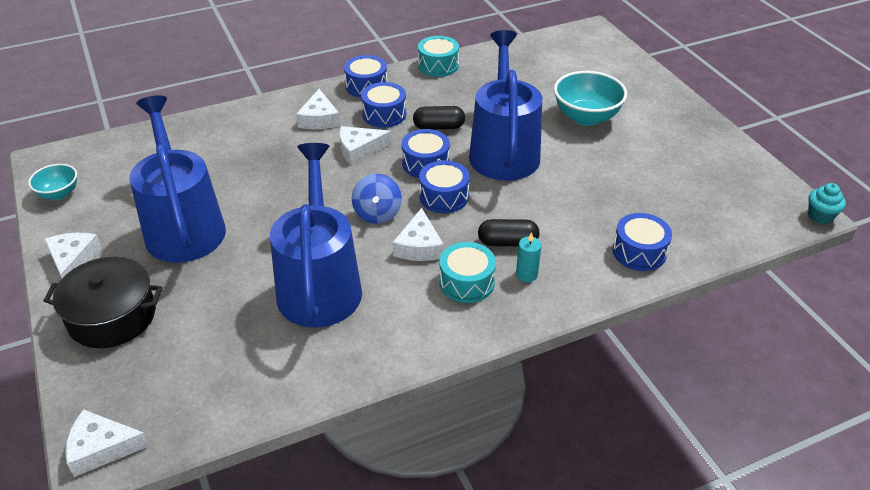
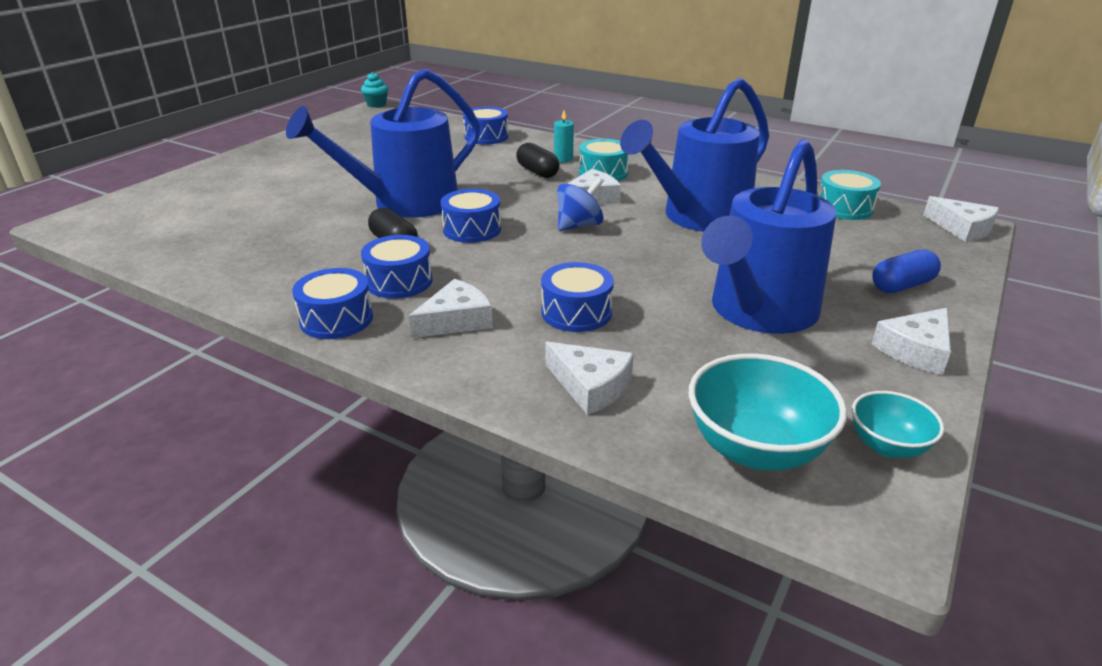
camera: 125 degrees left, 10 degrees down
(112, 316) = (902, 285): black pot -> blue capsule
(359, 150) = (490, 270): white cheese -> white cheese (590, 386)
(438, 65) = (235, 288): turquoise drum -> turquoise drum (844, 208)
(444, 196) = (513, 207): blue drum -> blue drum (576, 312)
(586, 117) = (302, 185): turquoise bowl -> turquoise bowl (755, 449)

